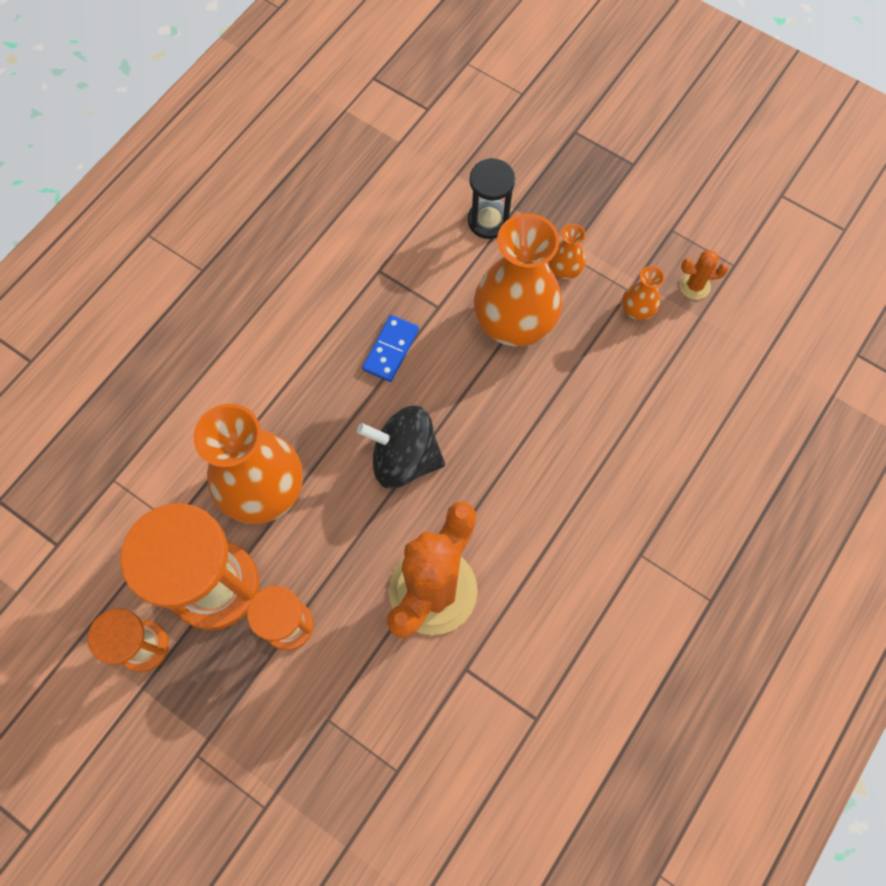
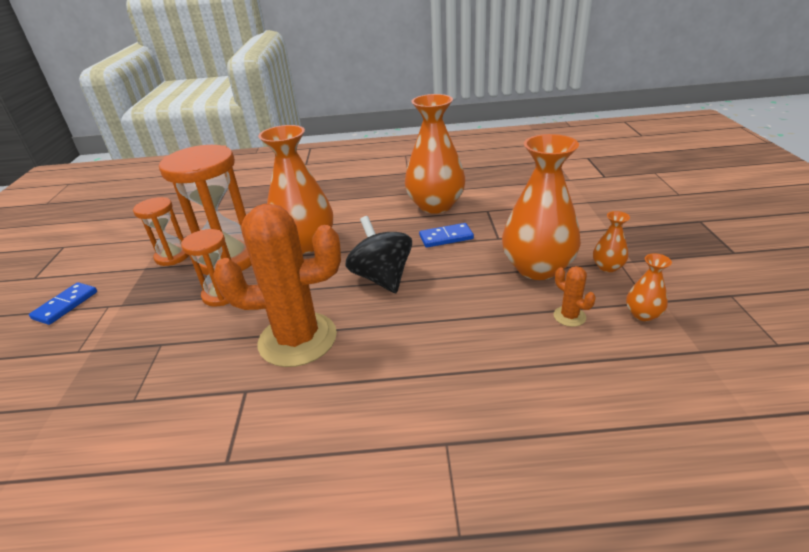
camera: 55 degrees right, 35 degrees down
(148, 804) = (65, 305): none -> blue domino
(316, 307) = (435, 205): none -> orange vase
(488, 221) = (582, 225): black hourglass -> none
(694, 286) = (717, 332): orange cactus -> orange cactus (569, 316)

